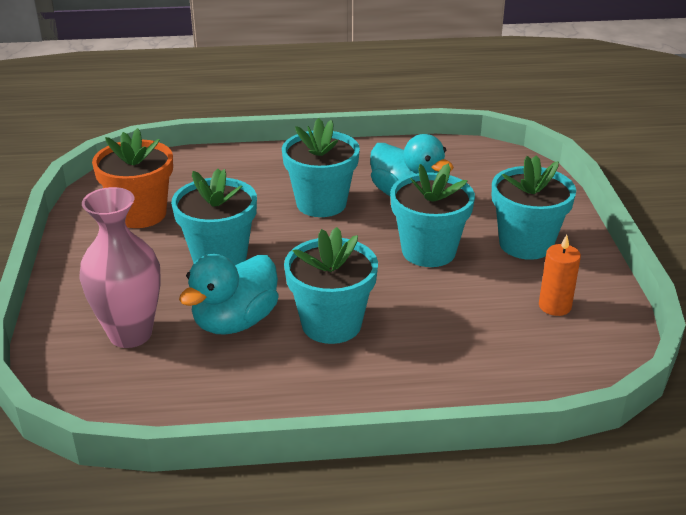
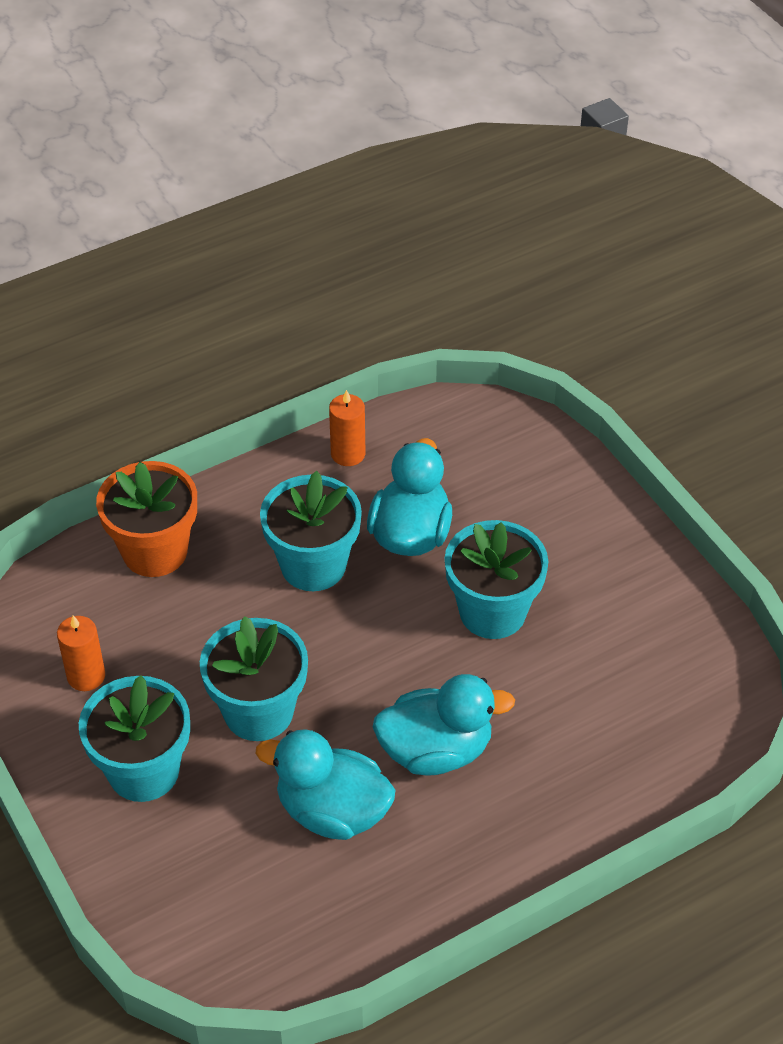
camera: 155 degrees right, 15 degrees up
(130, 334) = (498, 485): pink vase -> none
(140, 214) = (640, 644): orange flower pot -> orange flower pot (155, 551)
(236, 402) = (348, 454): none -> orange candle
(321, 203) = (436, 751): turquoise flower pot -> turquoise duck

